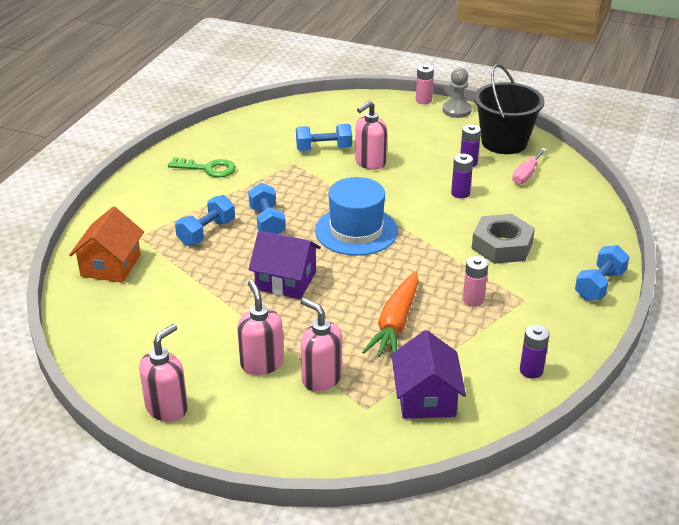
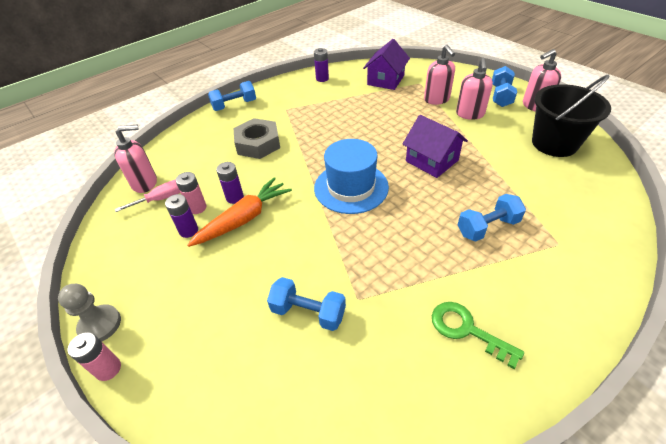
camera: 150 degrees left, 10 degrees up
(111, 265) = (587, 217): orange house -> none
(267, 222) = (424, 221): blue dumbbell -> blue dumbbell (500, 96)
(370, 163) = (276, 266): pink soap dispenser -> pink soap dispenser (145, 183)
(395, 324) = (374, 115): orange carrot -> orange carrot (244, 219)
(473, 300) = (315, 116): pink battery -> pink battery (197, 208)
(504, 142) = (125, 246): black bucket -> black bucket (554, 143)

